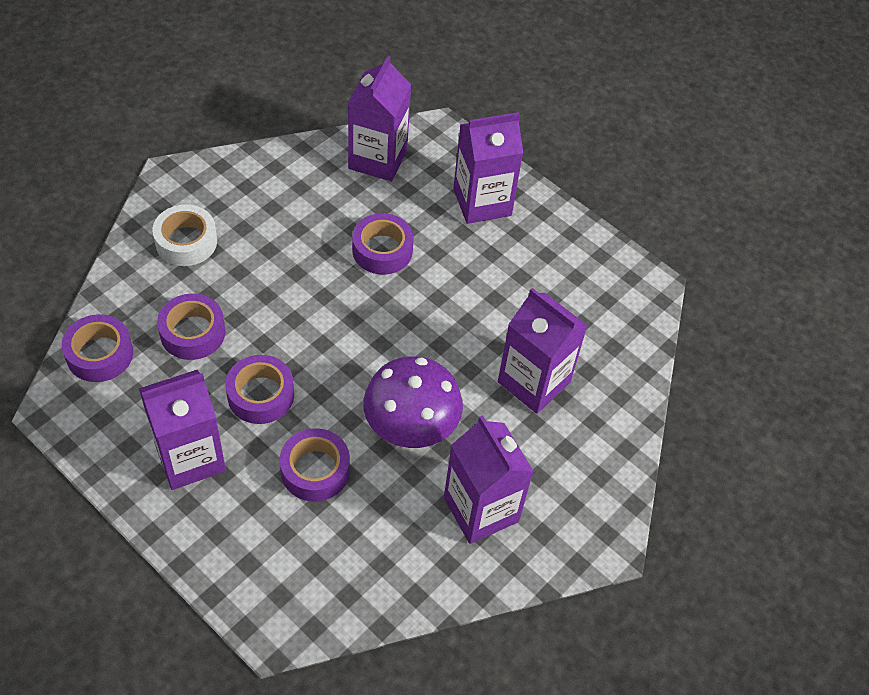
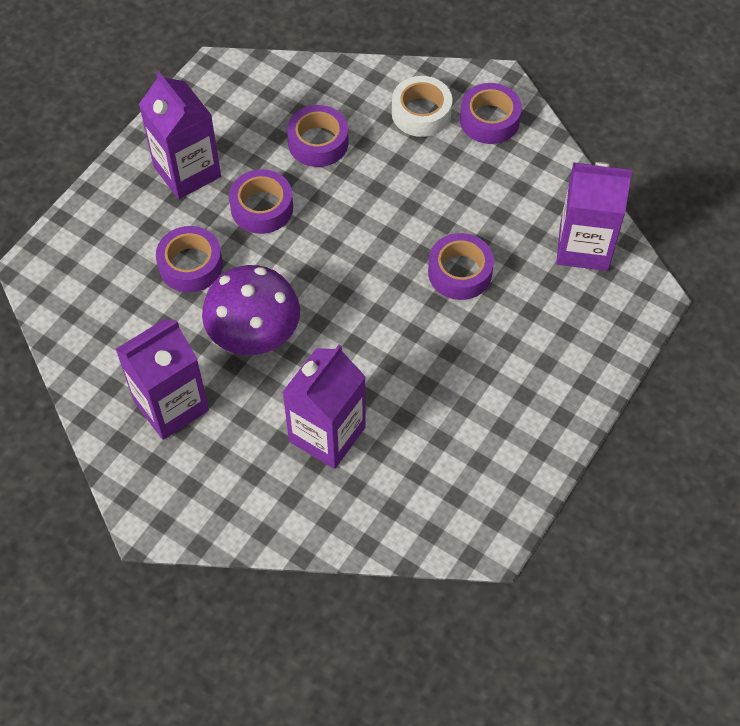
camera: 85 degrees right, 5 degrees up
(100, 354) = (279, 83): purple tape -> purple tape (489, 120)
(482, 202) = (556, 354): purple carton -> none

